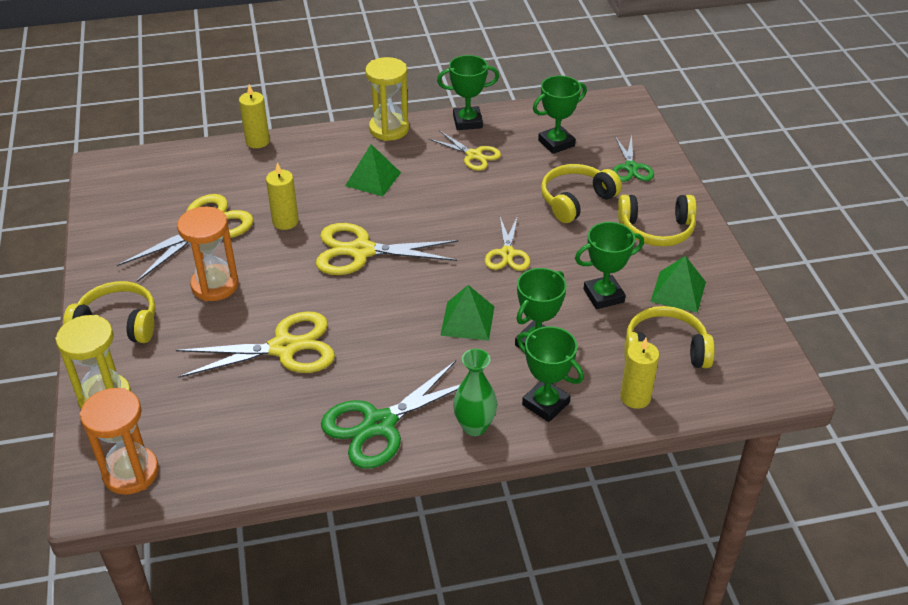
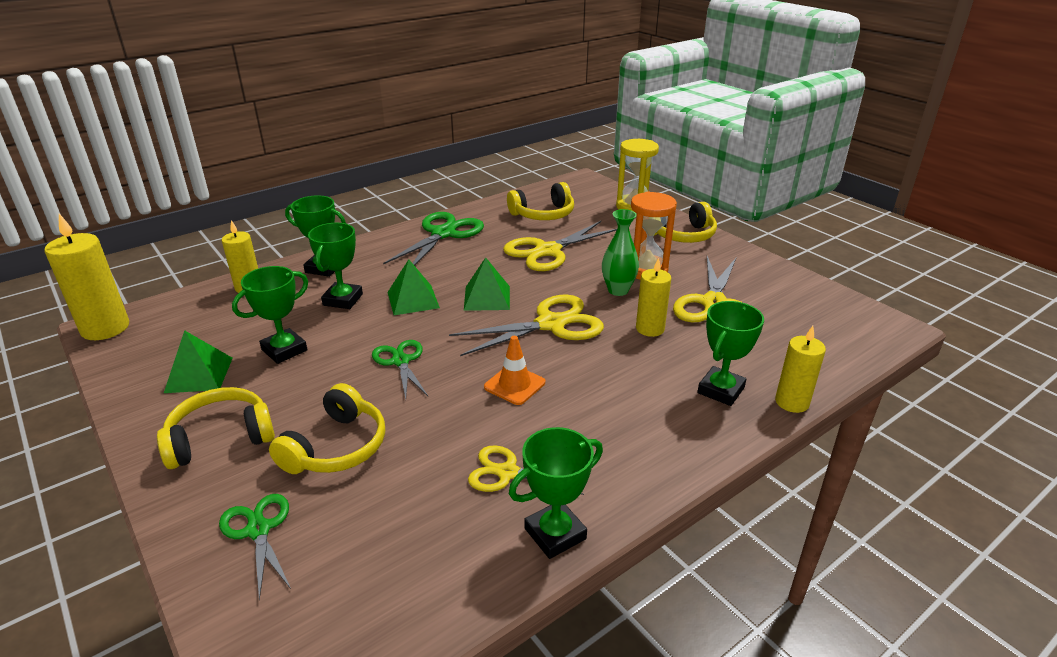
camera: 155 degrees right, 10 degrees down
(131, 472) = (575, 189): orange hourglass -> none
(373, 179) = (608, 398): green pyramid -> green pyramid (487, 298)
(389, 129) = (657, 477): yellow hourglass -> none
(431, 207) = (514, 385): none -> orange traffic cone
(474, 426) = (375, 247): green vase -> green vase (618, 290)
(507, 254) = (400, 361): yellow scissors -> green scissors
(556, 143) = (392, 539): green trophy -> green trophy (721, 390)
(665, 350) = (219, 322): yellow headphones -> yellow headphones (543, 214)
(780, 379) = (105, 328): none -> yellow candle

